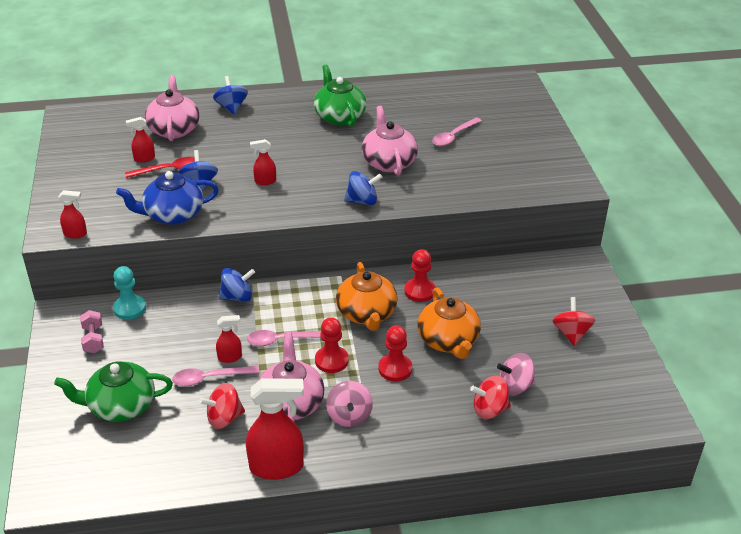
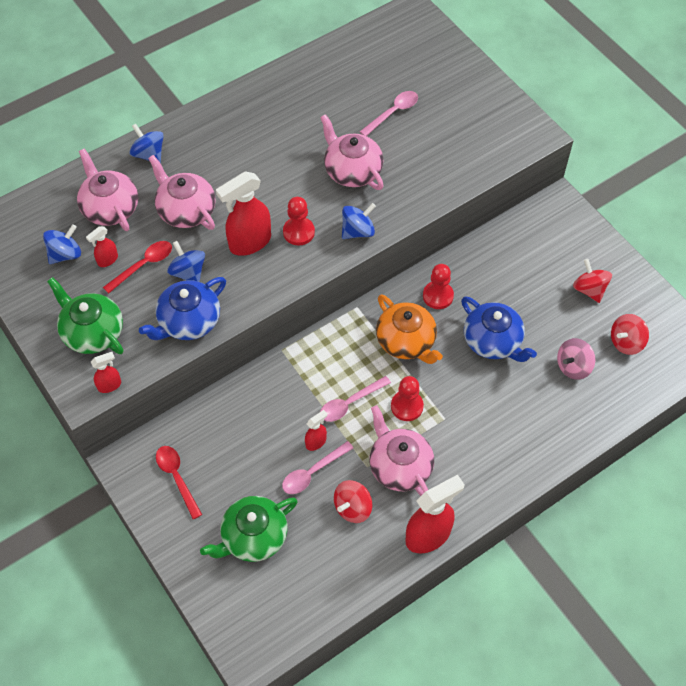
camera: 25 degrees left, 20 degrees up
(93, 339) = (177, 477): pink dumbbell -> red spoon
(129, 308) = (186, 428): turquoise pawn -> none
(231, 147) = (186, 210): none -> pink teapot
(237, 297) = (278, 372): blue spinning top -> blue spinning top (65, 254)
(265, 181) = (249, 242): red spray bottle -> red spray bottle, size x2.00
(339, 116) = (267, 126): green teapot -> green teapot (92, 332)
(349, 416) = (456, 457): pink spinning top -> none
(395, 369) = (465, 391): red pawn -> red pawn (298, 232)
(448, 341) = (493, 341): orange teapot -> blue teapot
(453, 136) = (393, 112): pink spoon -> pink spoon turned 150 degrees counterclockwise
(489, 409) = (565, 399): red spinning top -> red spinning top (626, 342)

